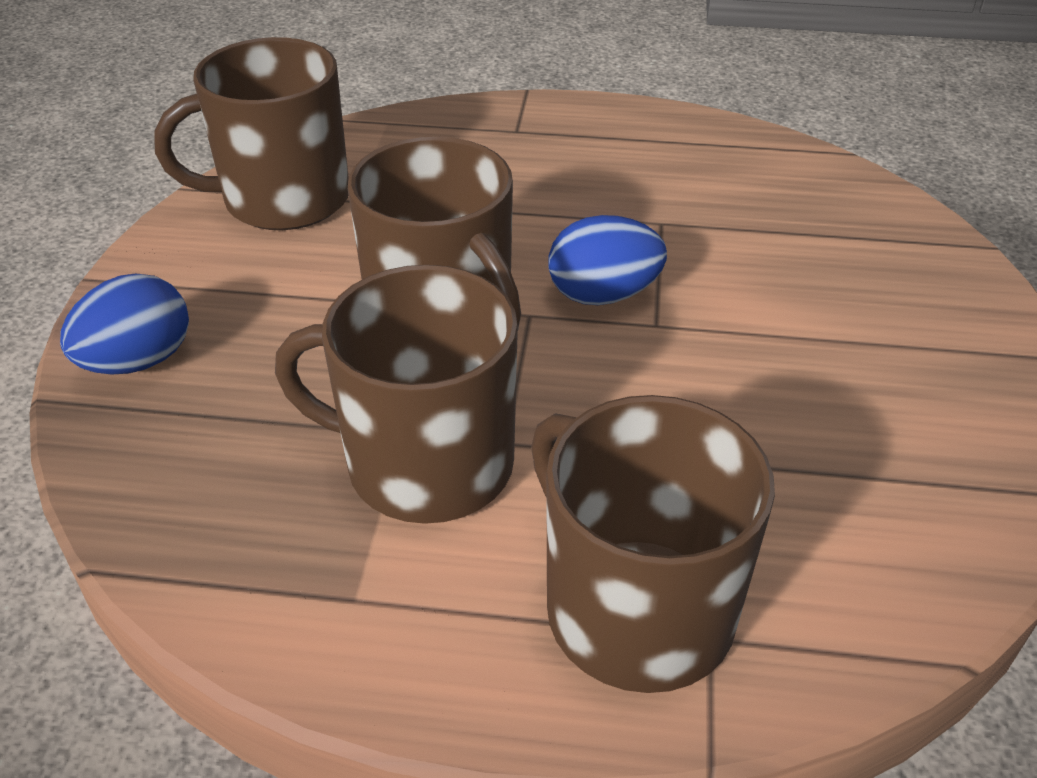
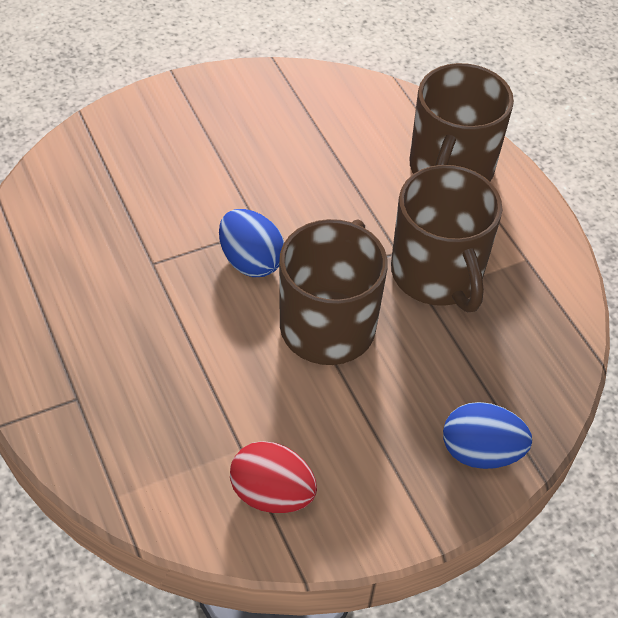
camera: 125 degrees left, 10 degrees up
(283, 199) = (272, 494): brown mug -> red egg

